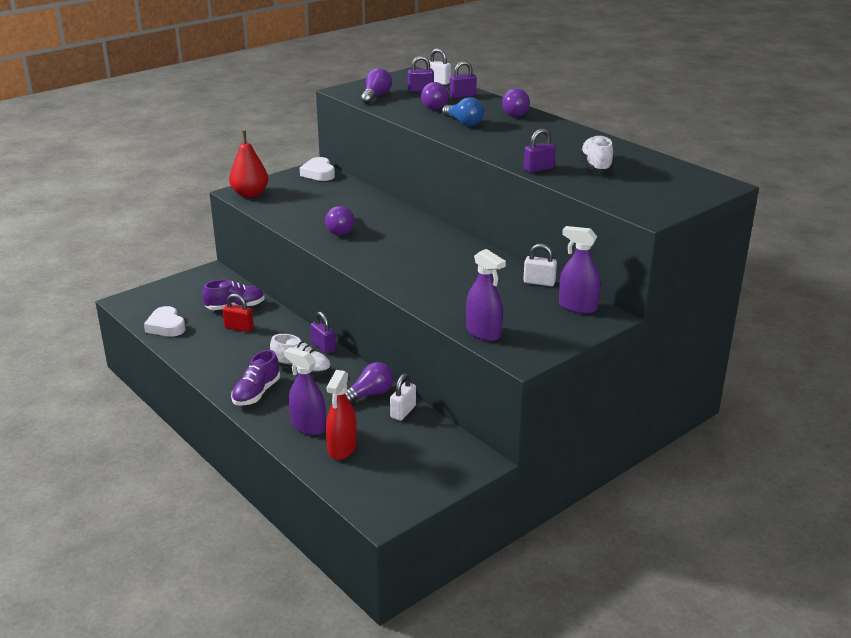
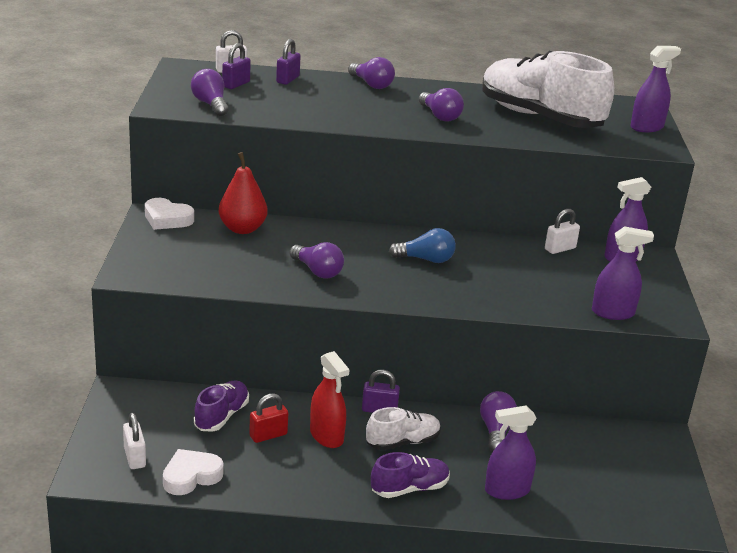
camera: 50 degrees left, 0 degrees up
(166, 326) = (191, 476): white heart -> white heart turned 135 degrees clockwise
(250, 194) = (146, 271): red pear -> red pear (242, 229)
(256, 393) = (409, 488): purple shoe -> purple shoe turned 90 degrees counterclockwise
(342, 448) = (565, 491): red spray bottle -> red spray bottle (326, 436)
(403, 412) = (546, 430): white padlock -> white padlock (135, 457)
(437, 106) = (292, 98): purple light bulb -> purple light bulb (440, 116)
(463, 123) = (355, 109): blue light bulb -> blue light bulb (425, 259)
(538, 169) = (511, 135): purple padlock -> none
(596, 165) = (539, 117): white shoe -> white shoe, size x2.08
(678, 198) = (646, 127): none -> purple spray bottle

